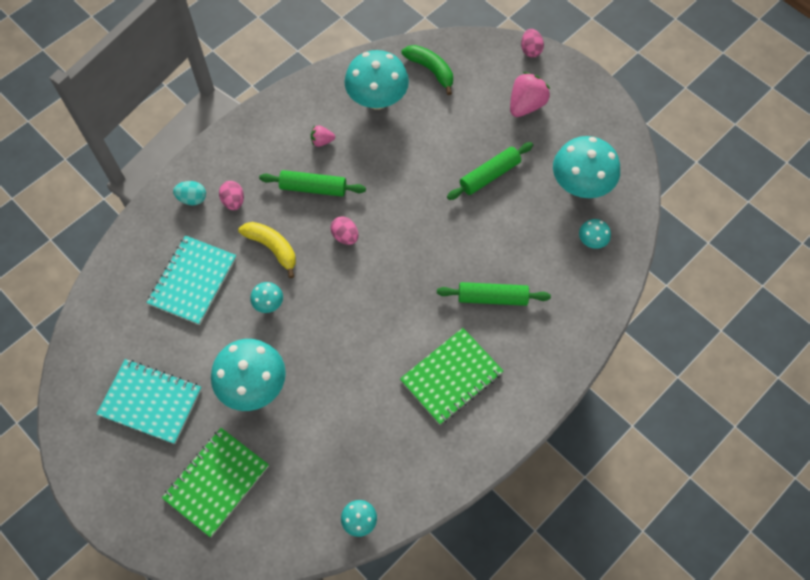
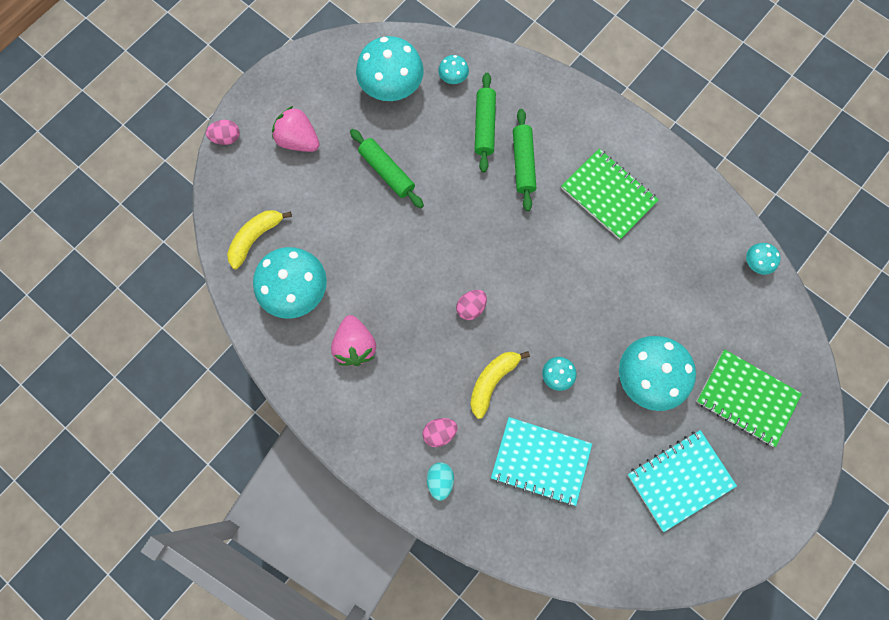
camera: 95 degrees left, 10 degrees up
(151, 402) = (679, 479): turquoise notebook -> turquoise notebook turned 45 degrees clockwise
(313, 188) = (415, 348): green rolling pin -> green rolling pin (484, 126)
(322, 141) = (355, 346): pink strawberry -> pink strawberry, size x1.88
(431, 70) = (255, 238): green banana -> yellow banana

